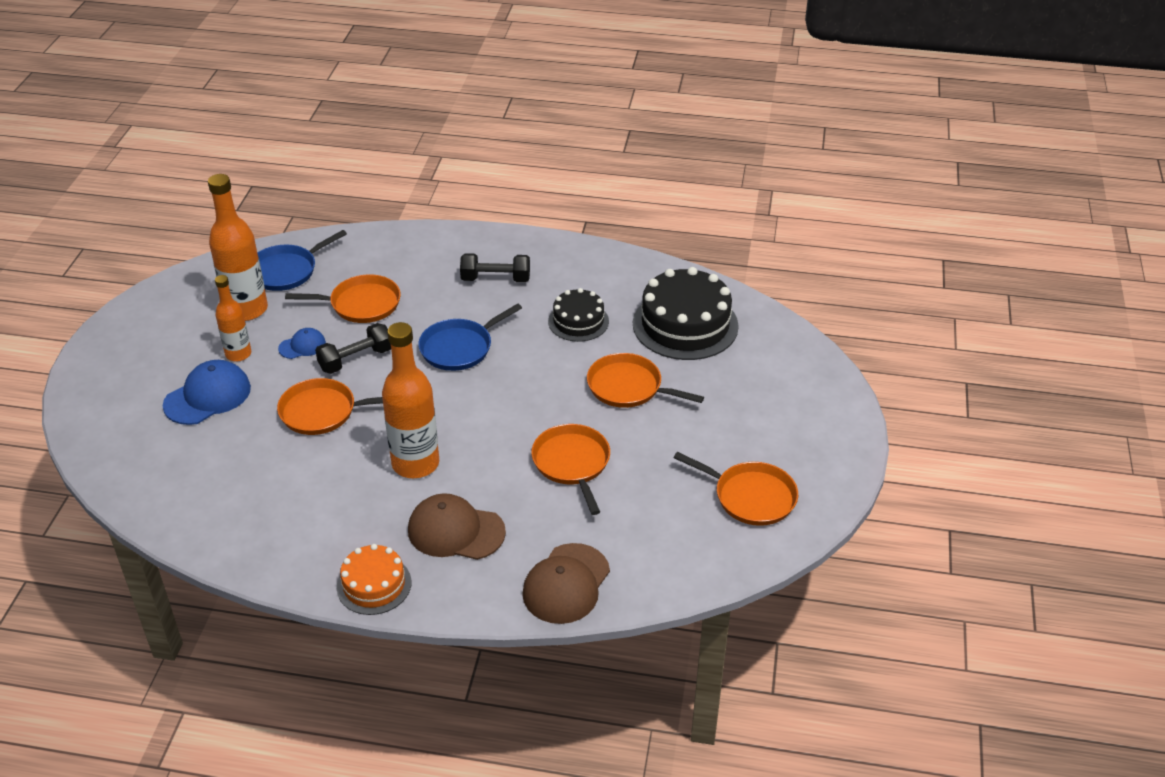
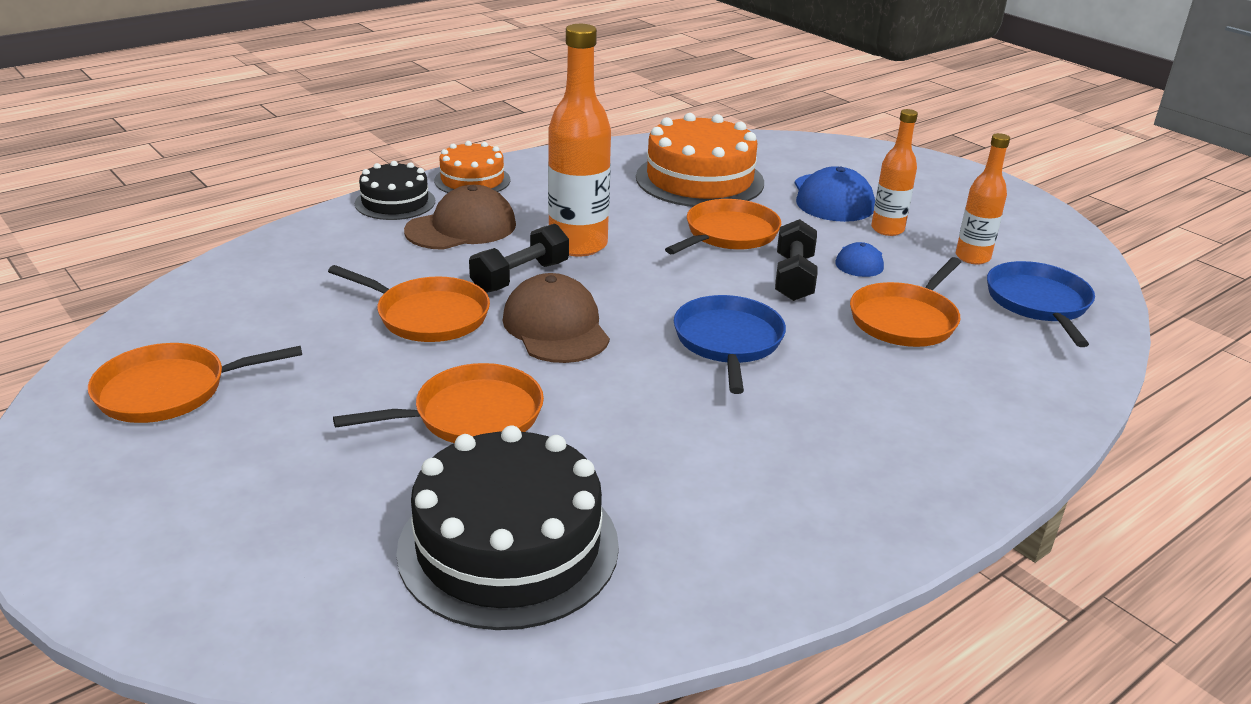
camera: 130 degrees right, 10 degrees down
(240, 471) = (699, 180): none -> orange cake
(246, 309) = (972, 257): orange bottle -> orange bottle, size x0.59
(495, 279) = (851, 436): black dumbbell -> black dumbbell (520, 277)
(566, 584) = (307, 244): brown cap -> brown cap (556, 327)
(578, 321) = (659, 452): black cake -> black cake (395, 202)

